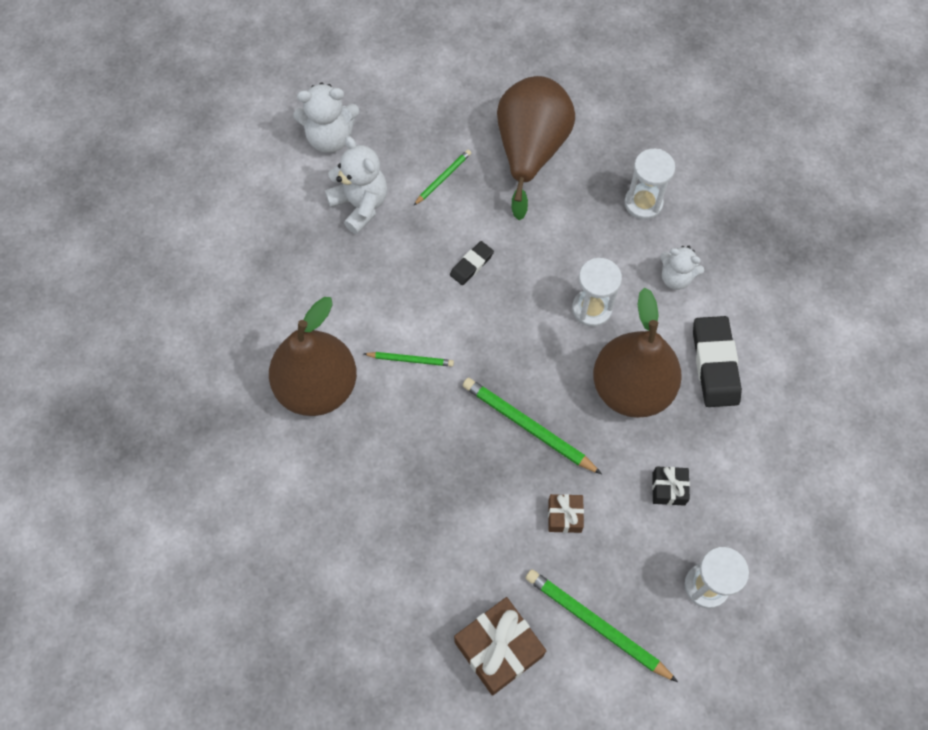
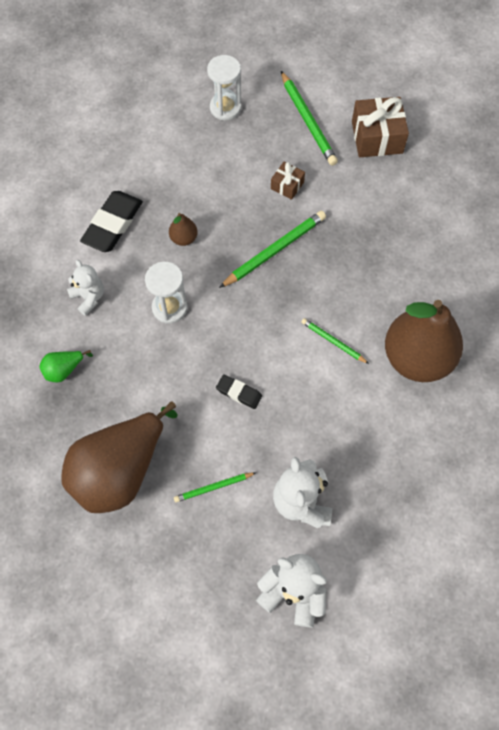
camera: 150 degrees left, 0 degrees up
(471, 265) = (239, 393): black eraser -> black eraser turned 45 degrees clockwise
(528, 427) = (274, 250): green pencil -> green pencil turned 105 degrees counterclockwise
(631, 388) = (184, 238): brown pear -> brown pear, size x0.41
(643, 203) = (64, 370): white hourglass -> green pear
(668, 489) = (207, 167): black gift -> none

